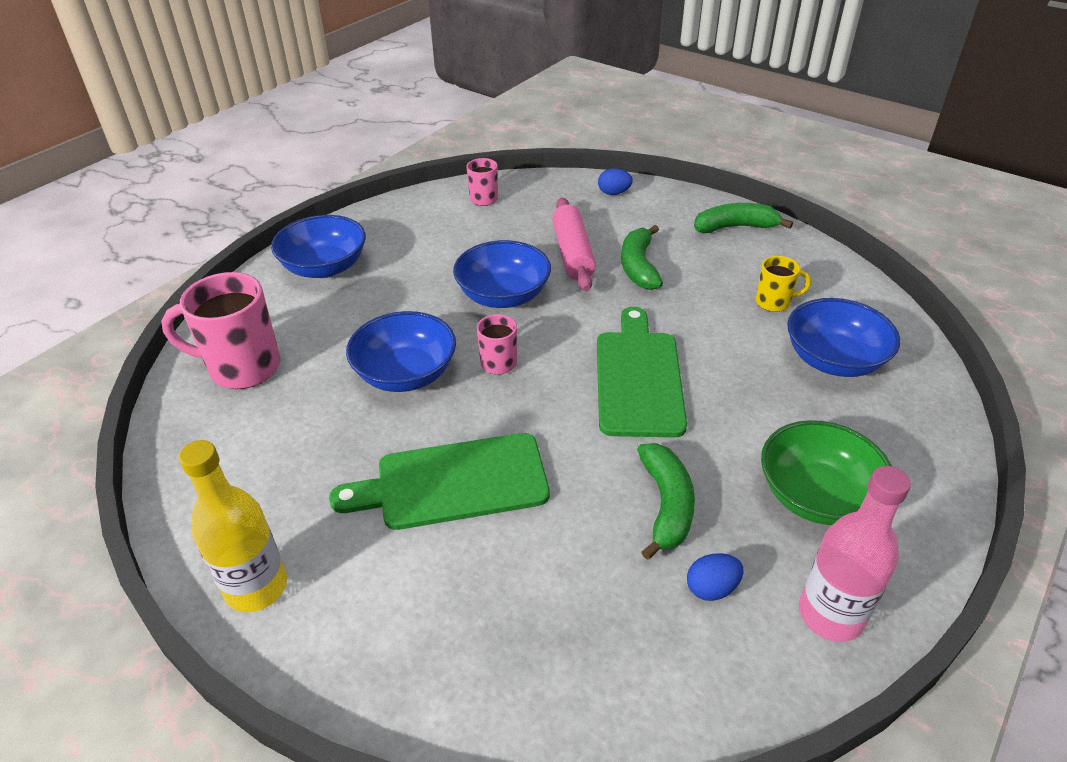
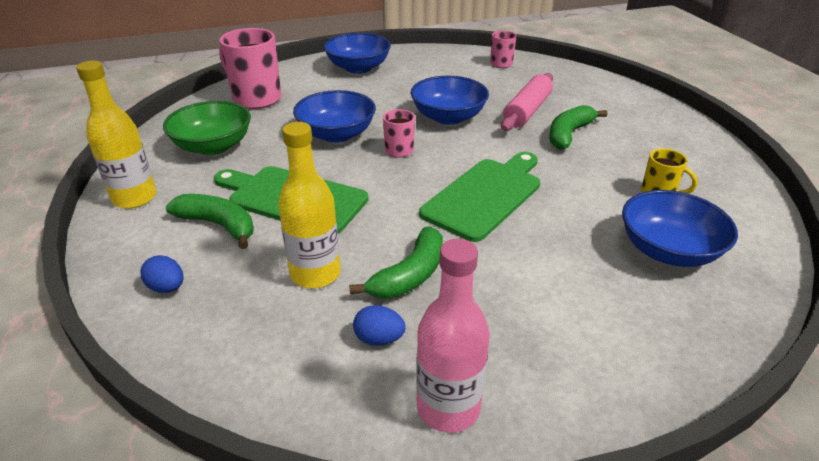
camera: 35 degrees right, 5 degrees down
(579, 557) = (315, 274): none -> yellow bottle
(614, 193) = (603, 87): blue egg -> blue egg (167, 288)
(735, 227) = (683, 137): green banana -> green banana (218, 225)
(816, 496) = (536, 328): green bowl -> green bowl (213, 146)

